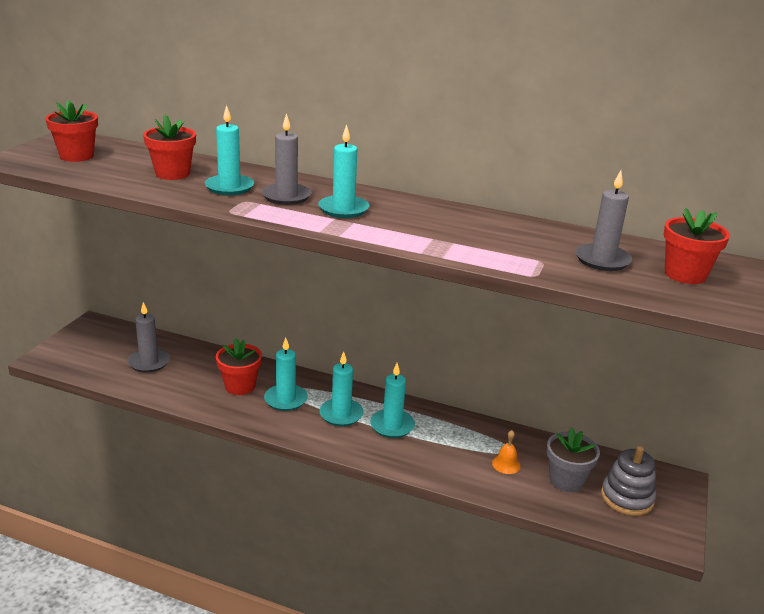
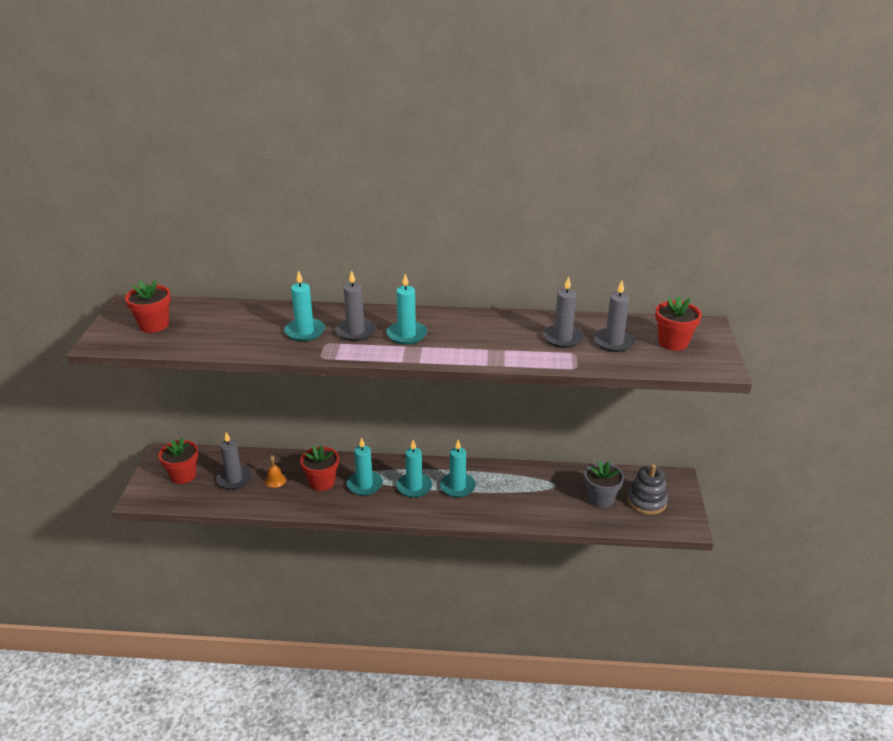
camera: 15 degrees left, 5 degrees up
(172, 174) = (249, 327): red flower pot -> red flower pot (183, 475)
(506, 464) = (554, 497): orange bell -> orange bell (275, 480)
(536, 245) = (563, 338): none -> grey candle

